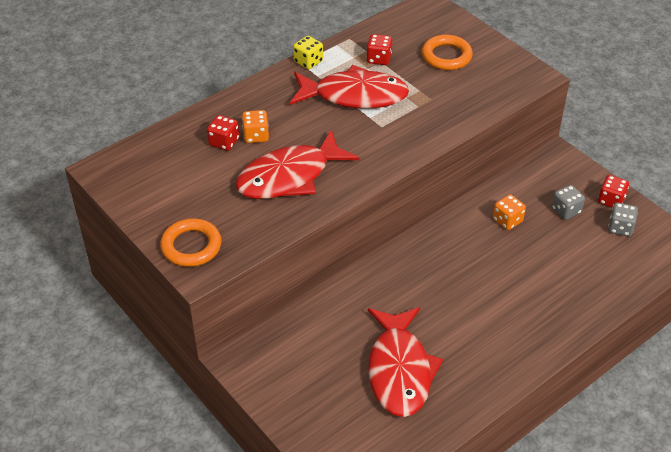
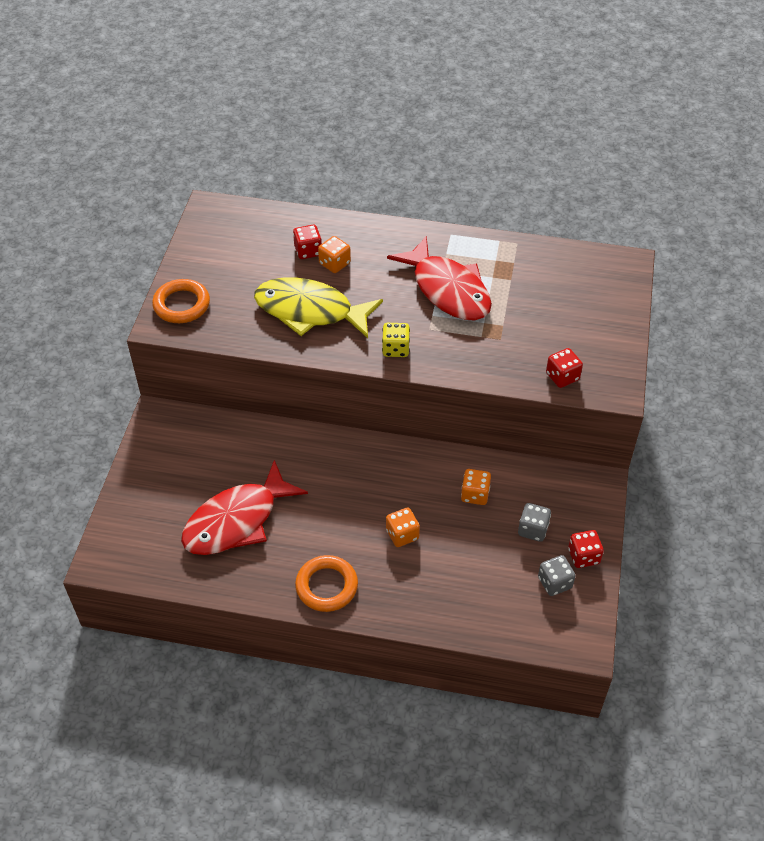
camera: 50 degrees right, 5 degrees up
(289, 177) = (310, 311): red fish -> yellow fish
(308, 62) = (457, 237): yellow dice -> yellow dice (395, 349)
(379, 59) = (512, 276): red dice -> red dice (562, 377)
(446, 56) = (569, 316): orange ring -> orange ring (326, 586)
(506, 280) = (402, 534): none -> orange dice

